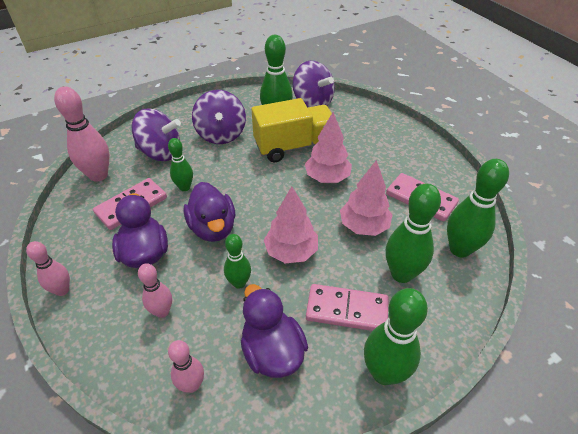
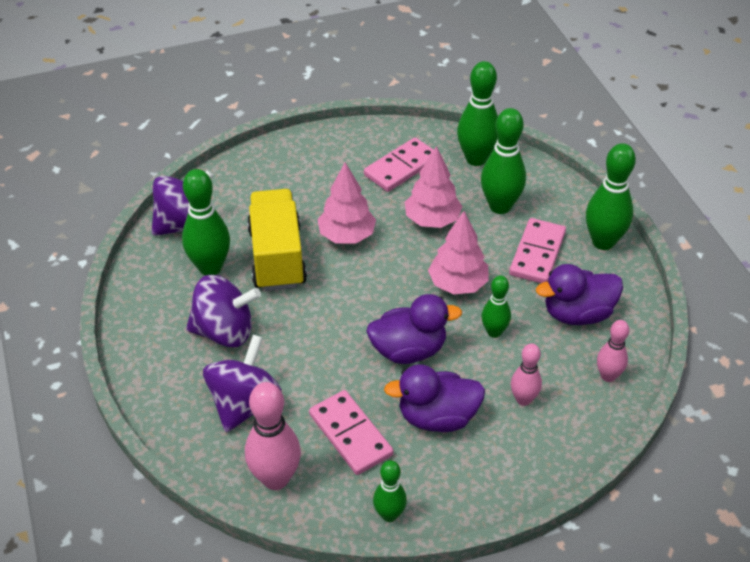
camera: 80 degrees left, 0 degrees up
(62, 290) = (482, 498): pink bowling pin -> none
(184, 187) = (328, 376): green bowling pin -> green bowling pin (389, 515)

